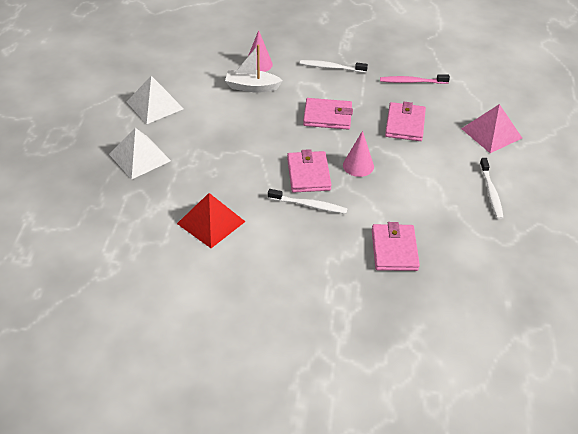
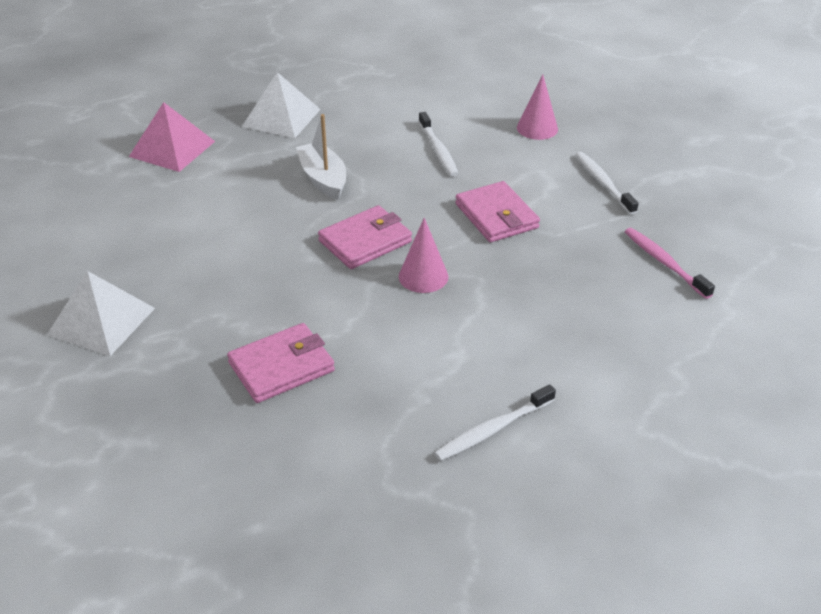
camera: 60 degrees right, 5 degrees down
(155, 105) = (378, 92): white pyramid -> white pyramid (101, 321)
(211, 222) = (215, 202): red pyramid -> none
(252, 87) = (486, 140): white boat -> white boat (323, 179)
(309, 205) = (307, 262): white toothbrush -> white toothbrush (438, 150)
(405, 124) = (557, 288): pink wallet -> none
(491, 133) = (639, 385): pink pyramid -> pink pyramid (172, 148)

